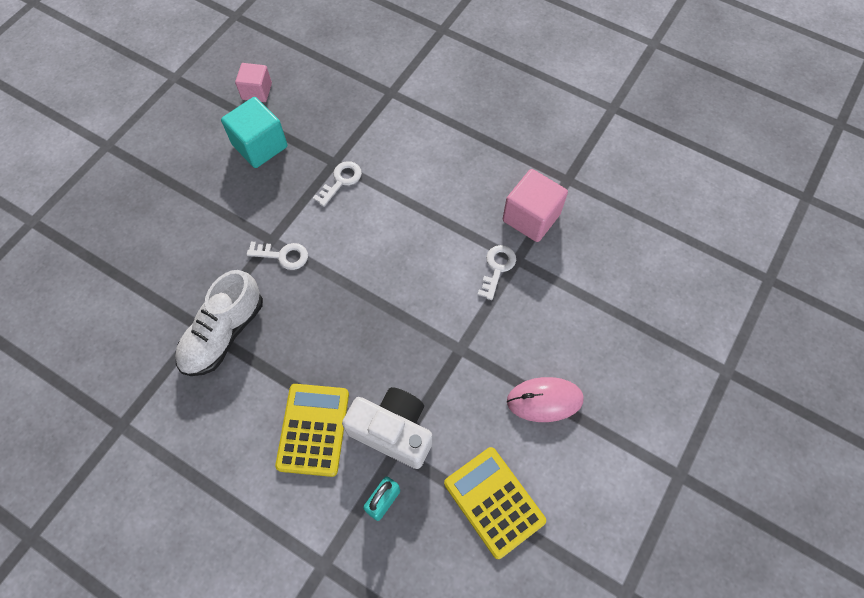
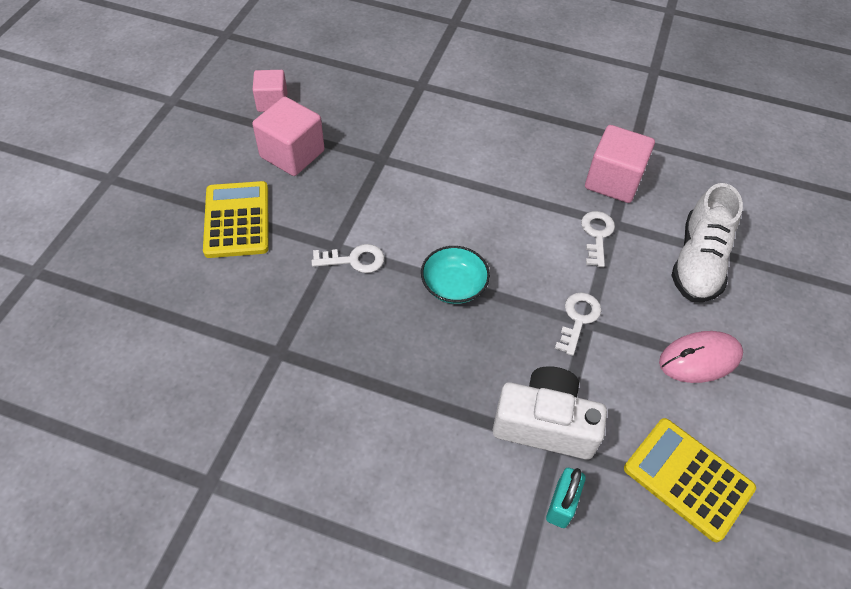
camera: 15 degrees left, 10 degrees down
(223, 333) = (309, 354): white shoe -> white shoe (698, 262)
(260, 146) = (292, 154): turquoise cube -> pink cube
(313, 429) = (451, 440): yellow calculator -> yellow calculator (237, 220)
(341, 181) = (395, 175): white key -> white key (578, 319)
(358, 294) = (453, 285): none -> turquoise bowl

